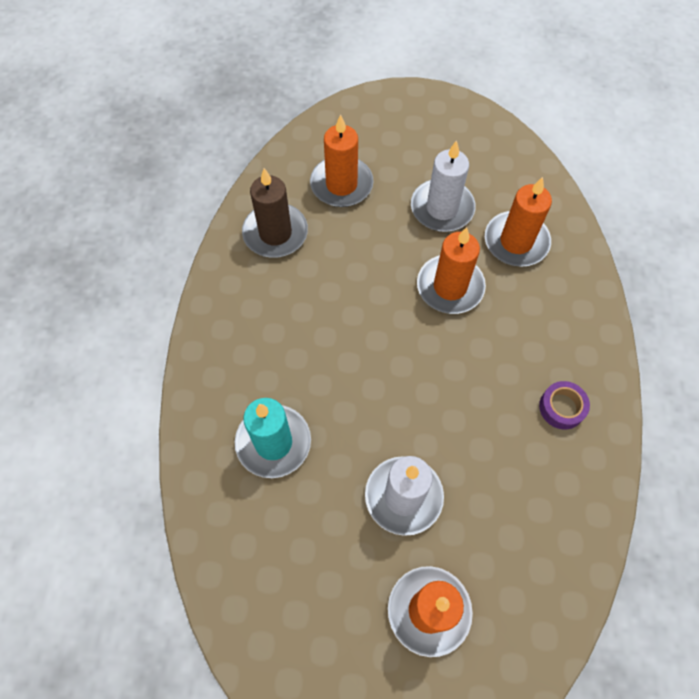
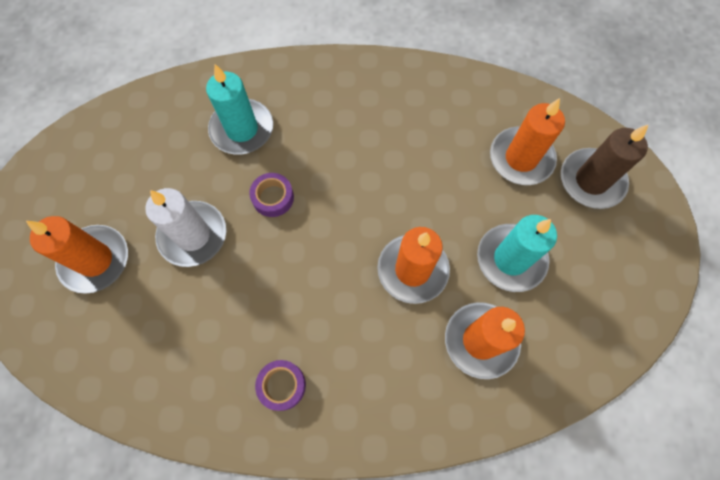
camera: 85 degrees right, 5 degrees up
(275, 233) = (451, 106): brown candle -> brown candle (591, 180)
(364, 410) = (273, 197): none -> purple tape
(442, 208) = (511, 259): white candle -> turquoise candle

